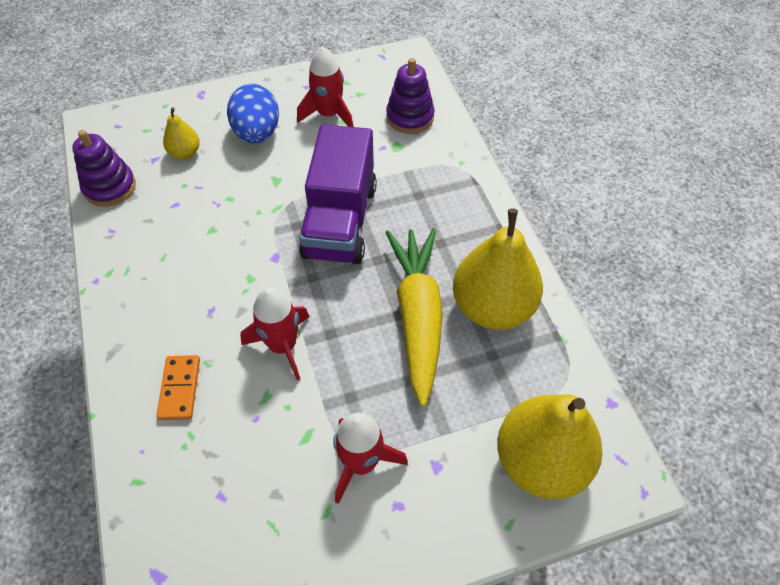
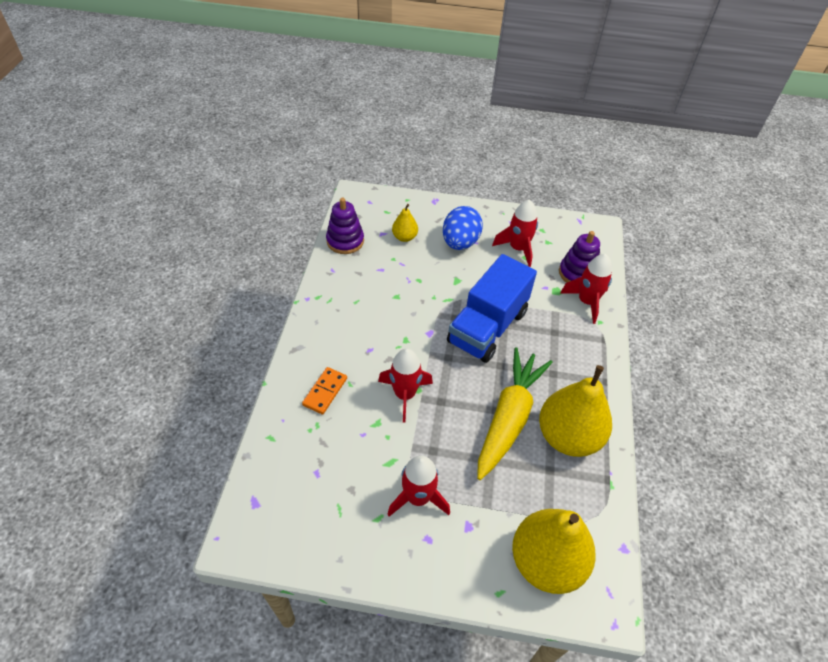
camera: 25 degrees right, 5 degrees down
(340, 221) = (487, 327): purple truck -> blue truck
(436, 145) = (586, 302): none -> red rocket

